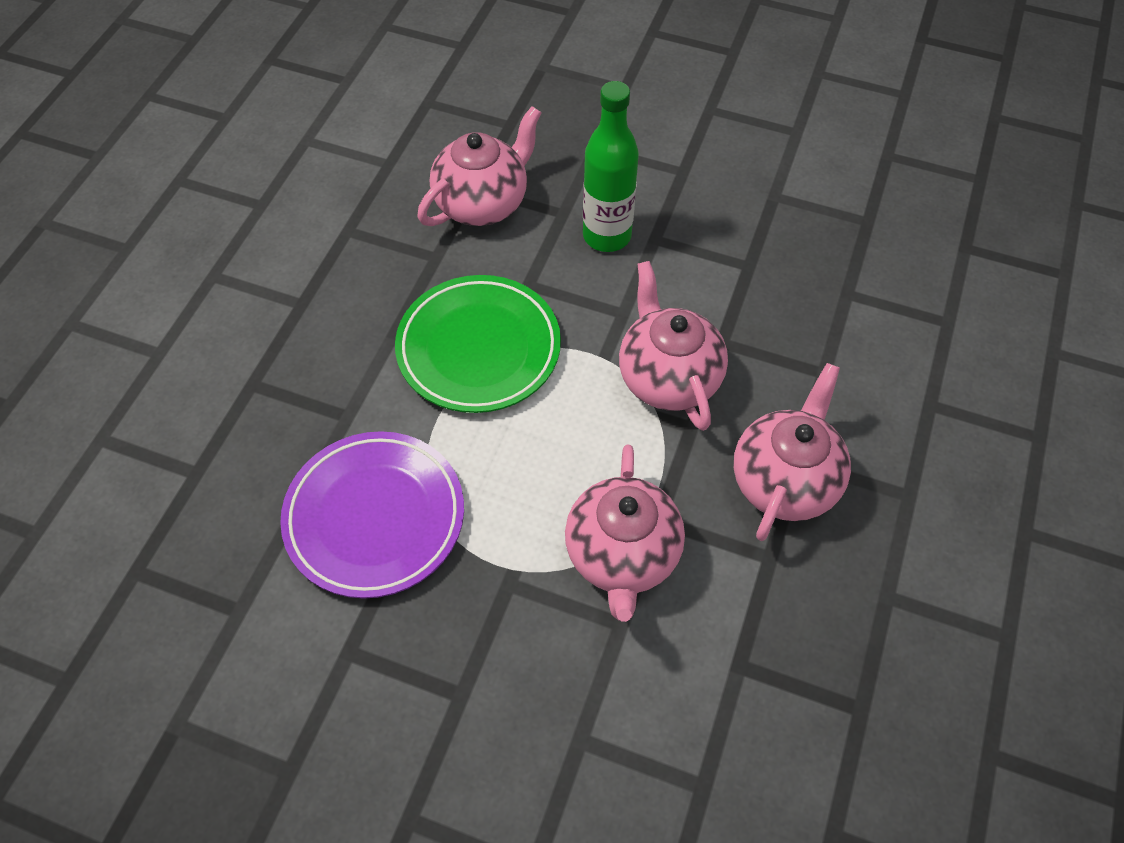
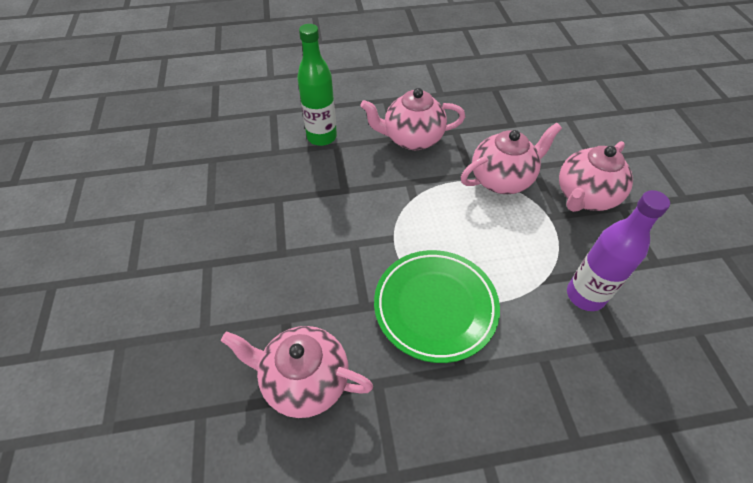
camera: 120 degrees left, 5 degrees down
(375, 517) = (585, 295): purple plate -> purple bottle
(607, 236) = (293, 281): green bottle -> green bottle (321, 137)
(667, 377) = (385, 203): pink teapot -> pink teapot (585, 197)

